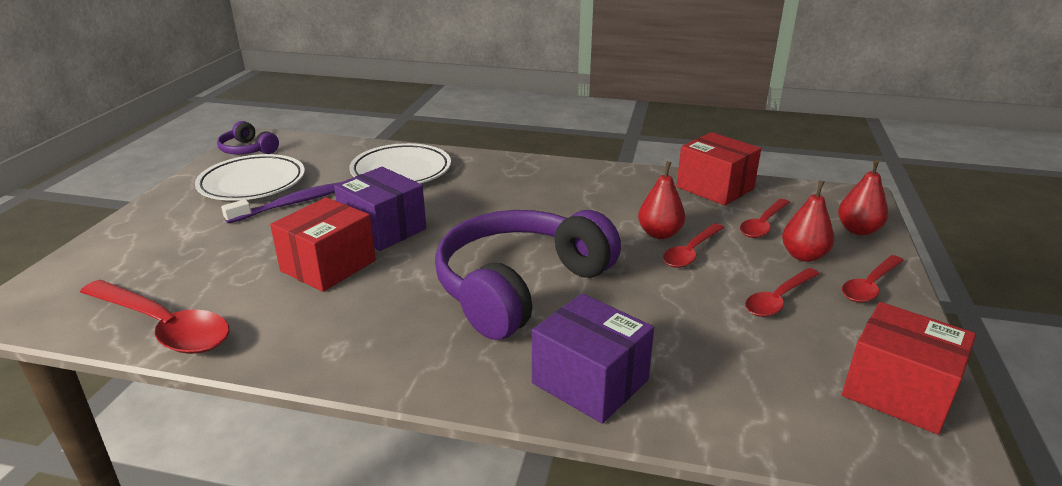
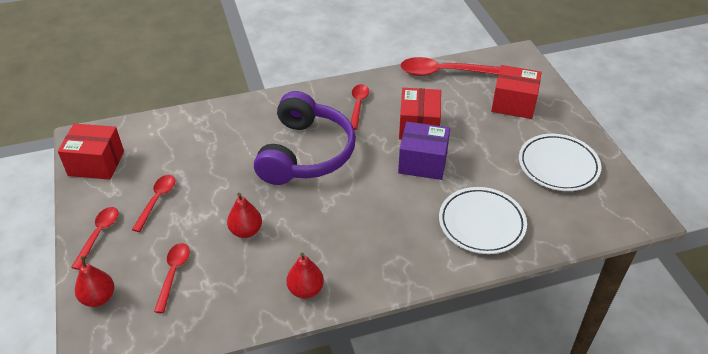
camera: 150 degrees right, 15 degrees up
(248, 150) = (625, 198): purple headphones -> none
(292, 204) = (504, 159): purple toothbrush -> none
(590, 381) = (239, 117): purple box -> none
(690, 252) = (219, 220): red spoon -> red spoon (358, 105)
(715, 188) = (221, 312): red box -> red box (513, 104)
(803, 256) = (141, 248): red pear -> red pear (305, 290)

